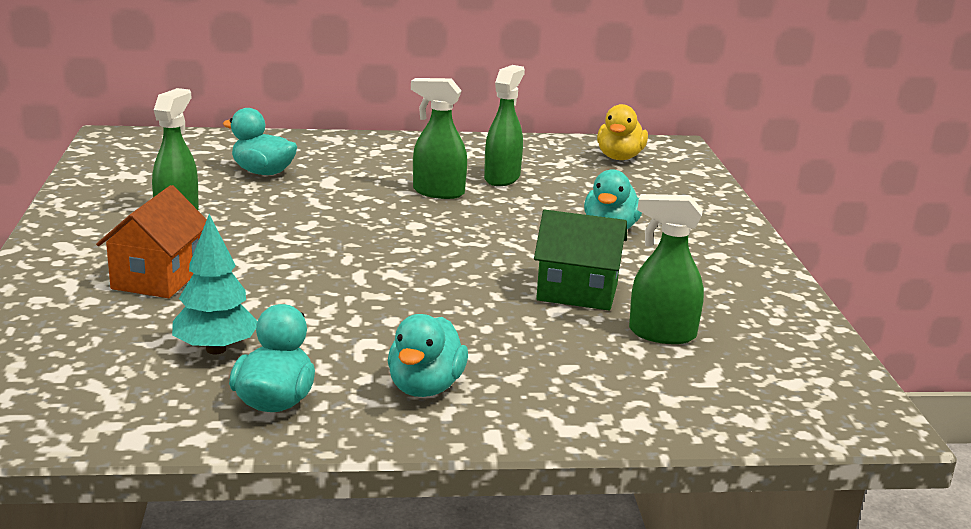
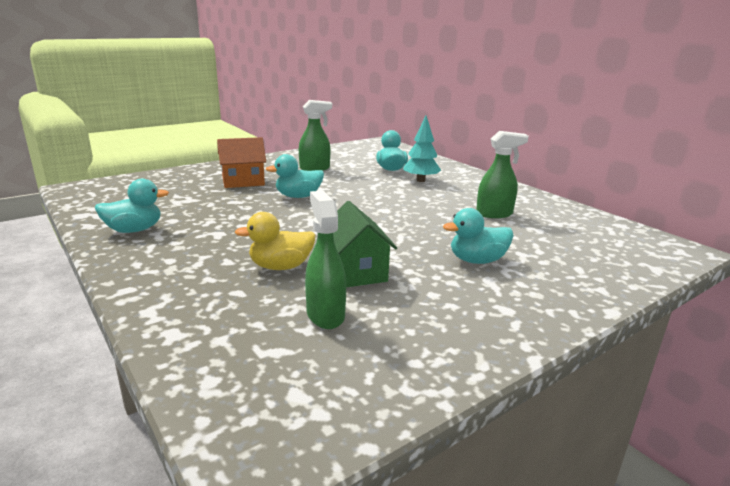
camera: 60 degrees right, 0 degrees up
(216, 349) = (180, 207): turquoise tree -> turquoise tree (420, 180)
(425, 387) = (175, 258): turquoise duck -> turquoise duck (298, 196)
(438, 192) = (439, 204): green spray bottle -> none
(619, 157) = (612, 237): yellow duck -> yellow duck (280, 267)

